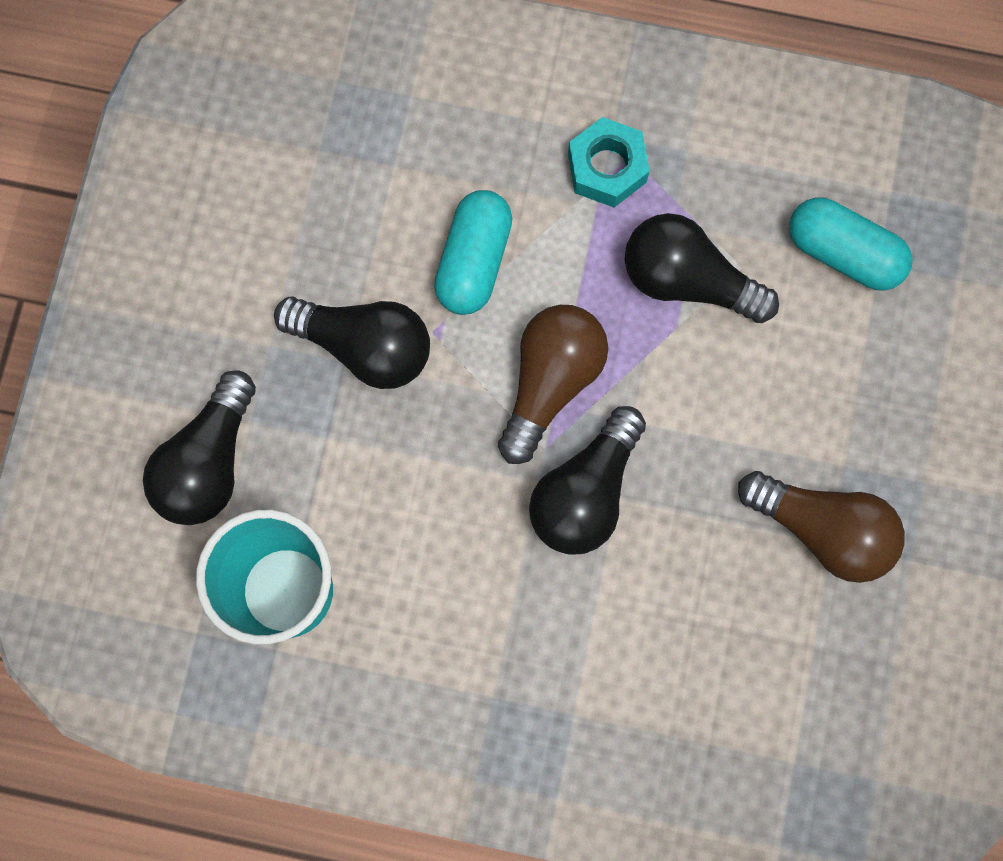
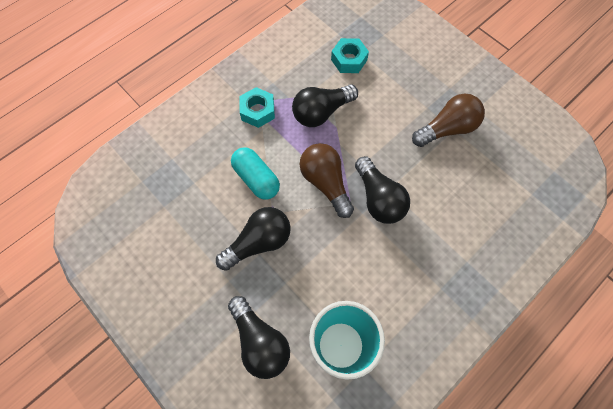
camera: 55 degrees left, 10 degrees down
(843, 253) = (349, 60): turquoise capsule -> turquoise nut

